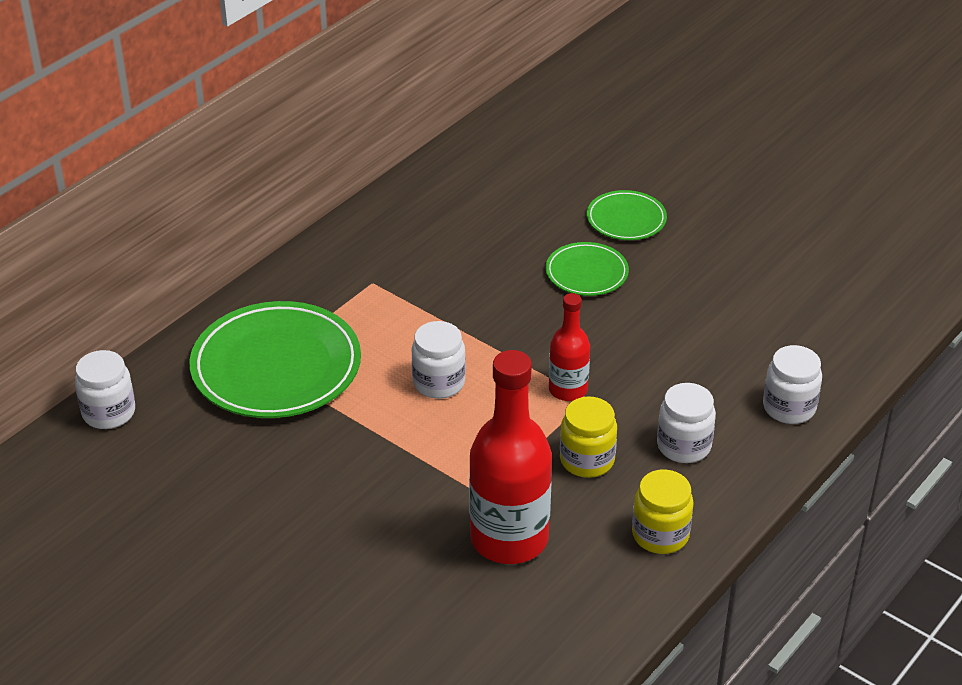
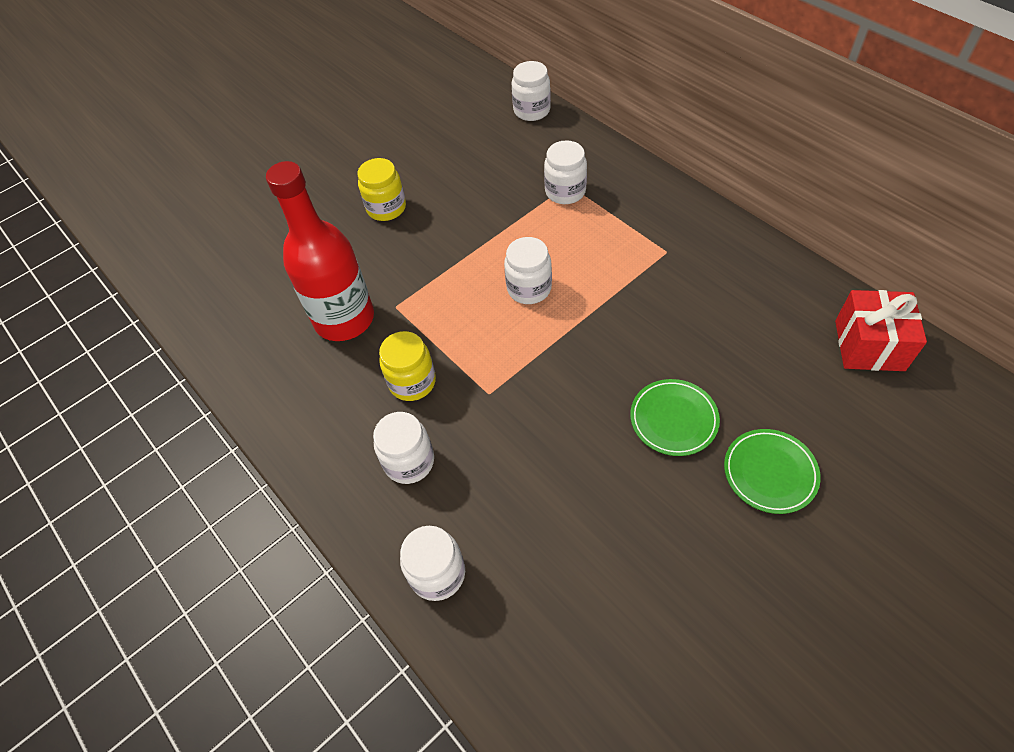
camera: 105 degrees right, 15 degrees up
(276, 367) = (565, 191): green plate -> white jar
(478, 162) = (869, 345): none -> red gift
(568, 390) = (503, 380): red bottle -> none
(660, 535) = (312, 423): yellow jar -> yellow jar (386, 208)

